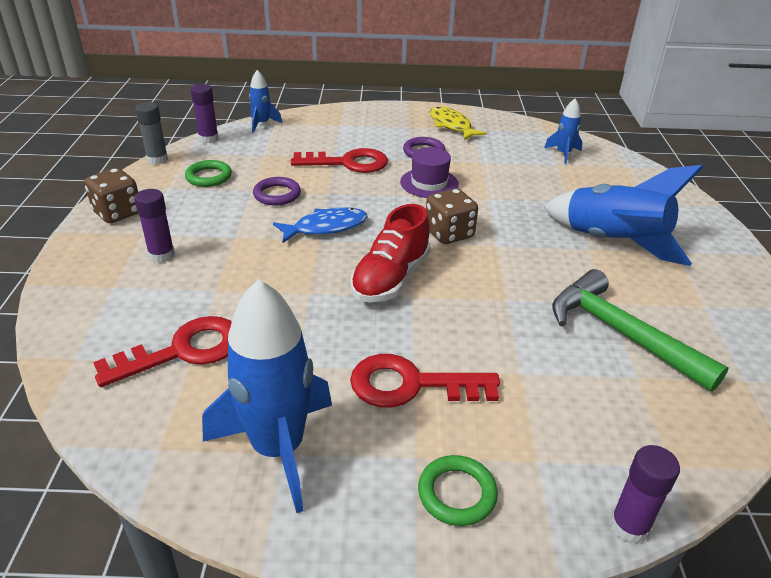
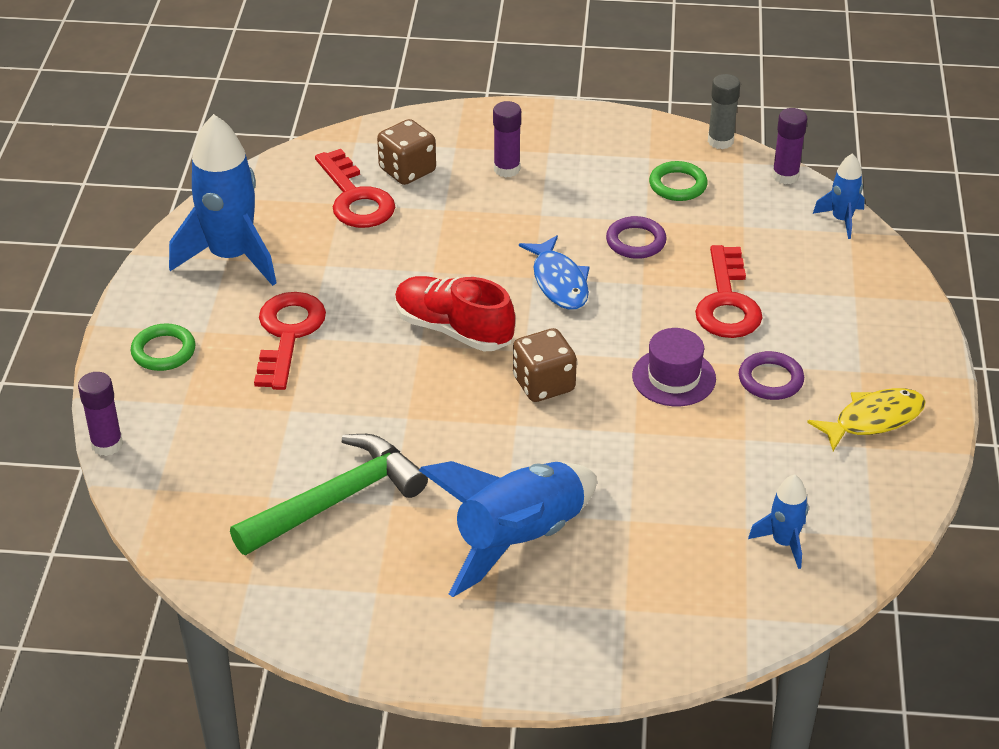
camera: 95 degrees right, 5 degrees up
(118, 213) = (591, 130): brown dice -> brown dice (407, 170)

